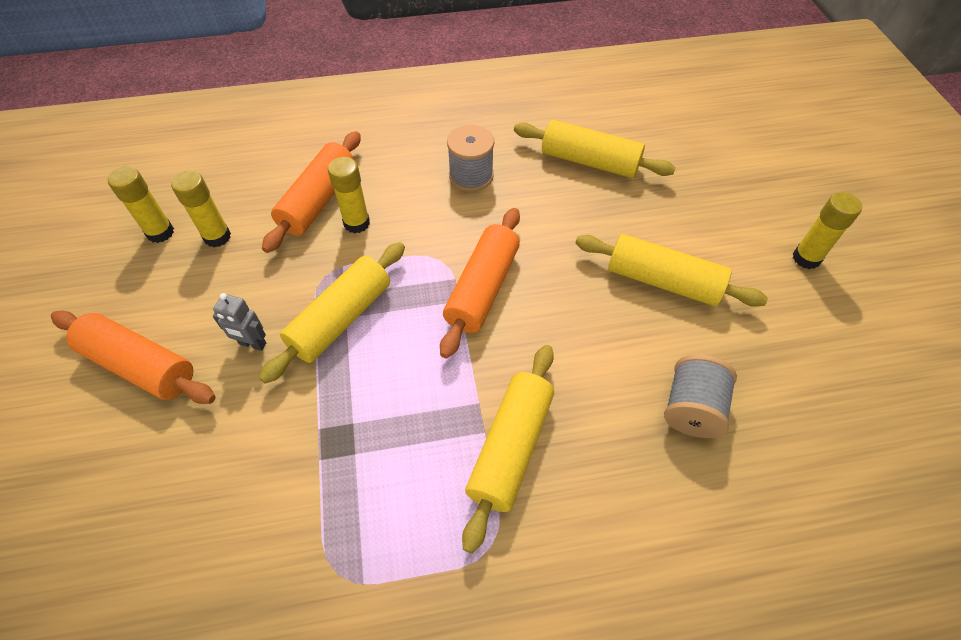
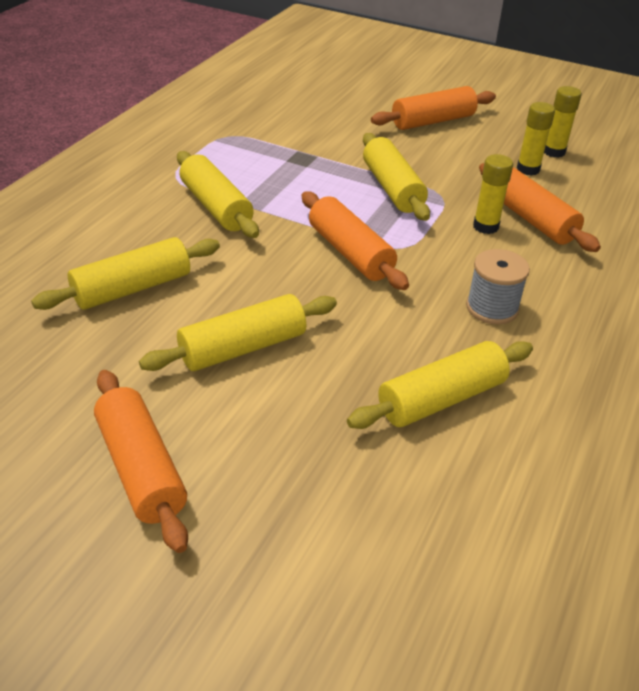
camera: 125 degrees right, 15 degrees down
(252, 344) = (408, 155): grey robot -> none
(691, 409) = (132, 288): grey spool -> yellow rolling pin
(806, 258) = (141, 468): yellow glue stick -> orange rolling pin

